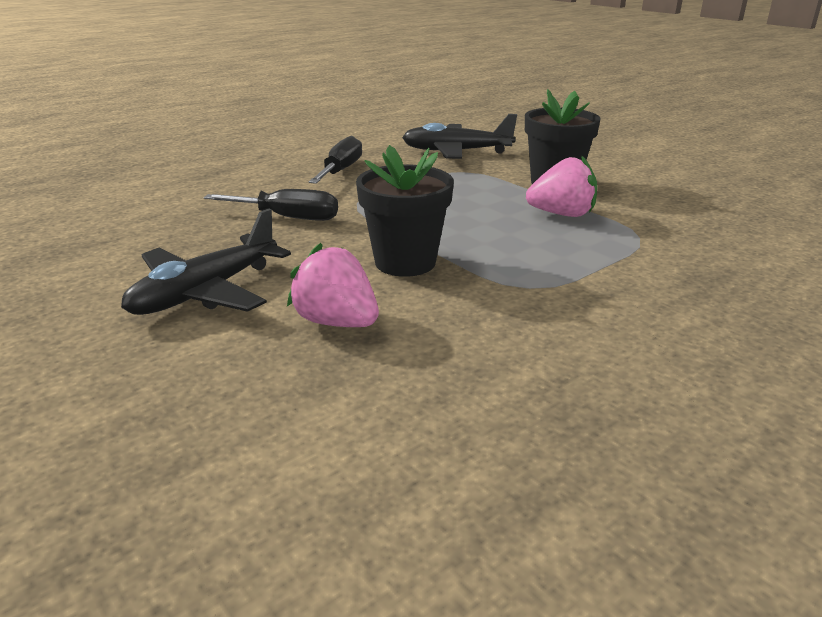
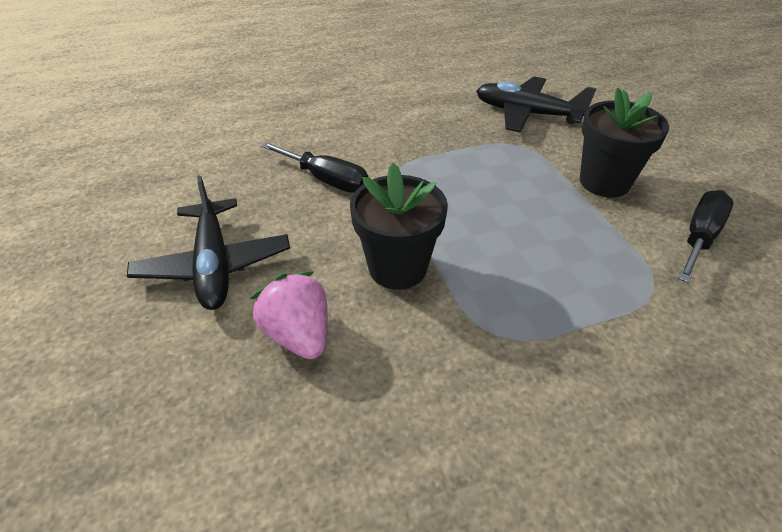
camera: 20 degrees right, 15 degrees up
(205, 292) = (214, 265): black plane -> black plane turned 75 degrees counterclockwise
(341, 170) = (403, 122): black screwdriver -> black screwdriver (699, 237)
(562, 214) = (587, 233): pink strawberry -> none

